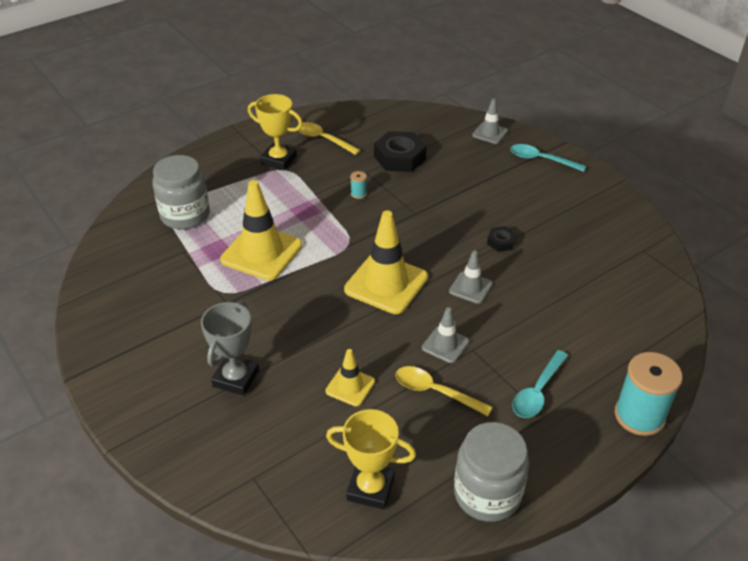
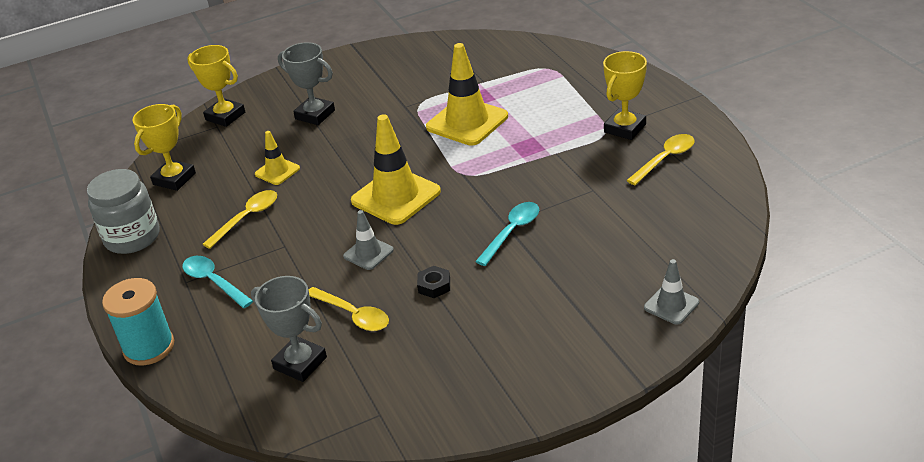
camera: 105 degrees right, 5 degrees down
(185, 215) = (536, 77): grey jar -> none
(230, 474) = (225, 116): none -> yellow trophy
(358, 194) = (550, 183): turquoise spool -> none
(399, 157) = (619, 217): black nut -> none
(445, 345) = (298, 229): grey traffic cone -> none
(541, 160) = (598, 349): turquoise spoon -> turquoise spoon (512, 232)
(549, 283) = (353, 315): none -> yellow spoon
(614, 303) = (300, 363): none -> grey trophy

